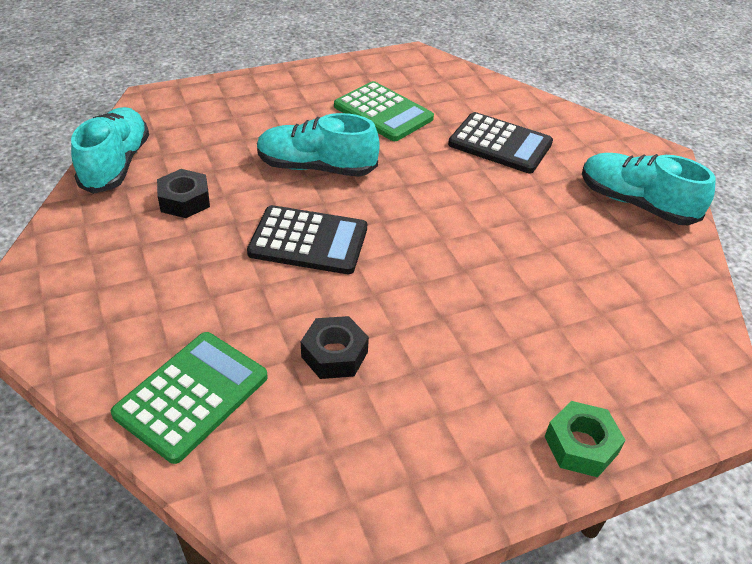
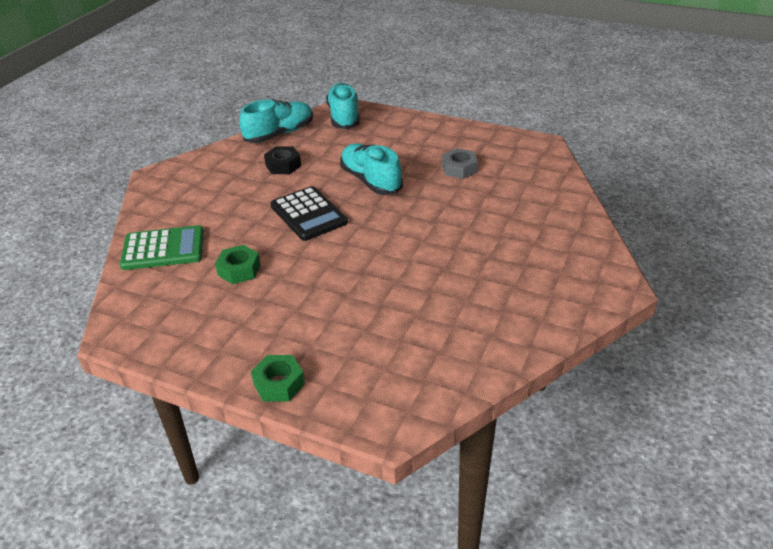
camera: 50 degrees right, 5 degrees down
(334, 354) = (239, 270): black nut -> green nut
(383, 112) = (459, 169): green calculator -> grey nut
(500, 144) = (505, 221): black calculator -> none
(635, 203) = (537, 302): turquoise shoe -> turquoise shoe (344, 117)

